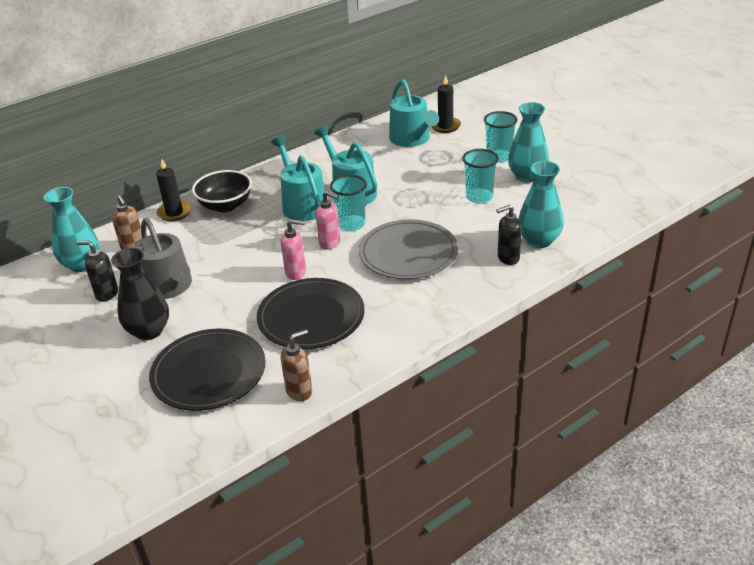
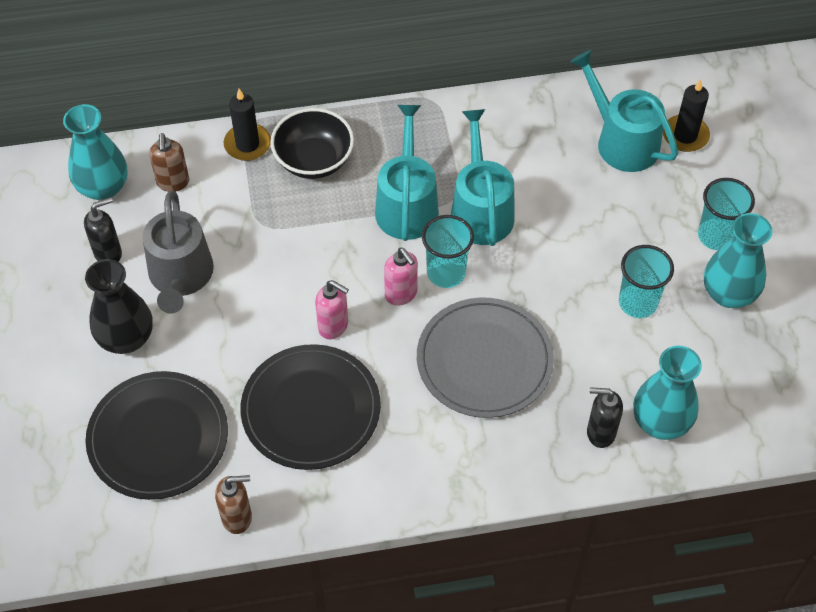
camera: 25 degrees right, 20 degrees up
(106, 294) = (108, 253): black soap dispenser -> black soap dispenser turned 105 degrees clockwise
(411, 139) = (622, 141): turquoise watering can -> turquoise watering can turned 135 degrees clockwise

